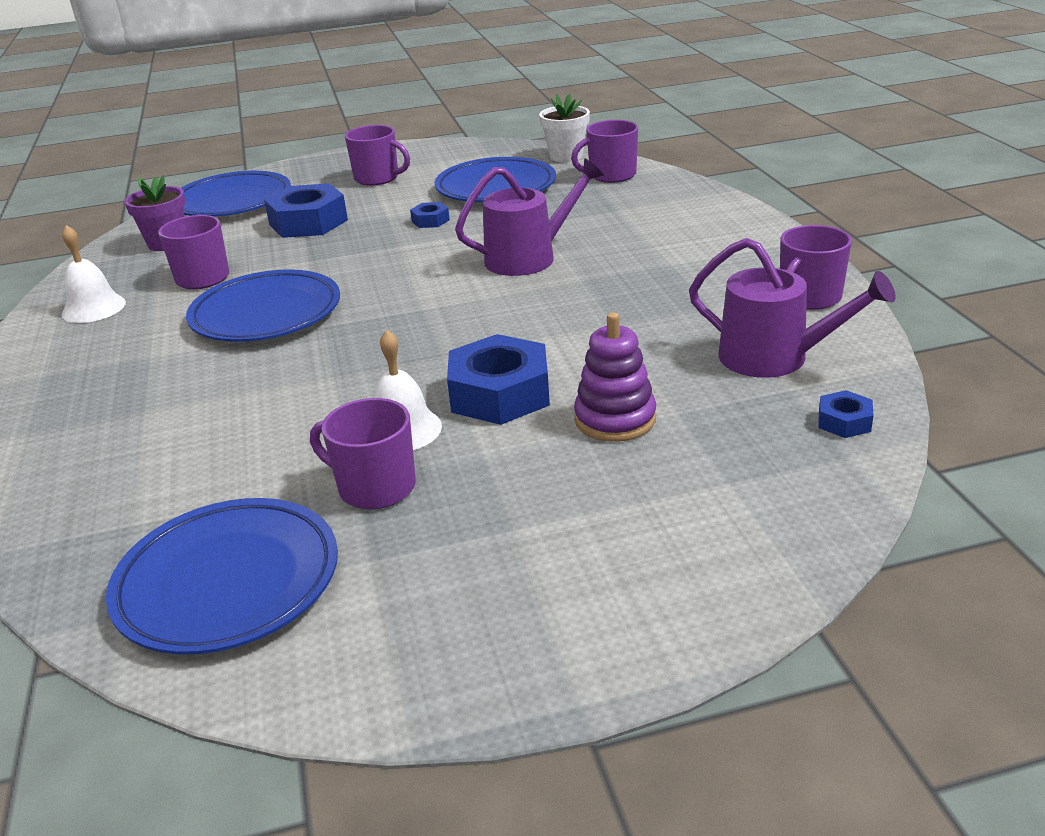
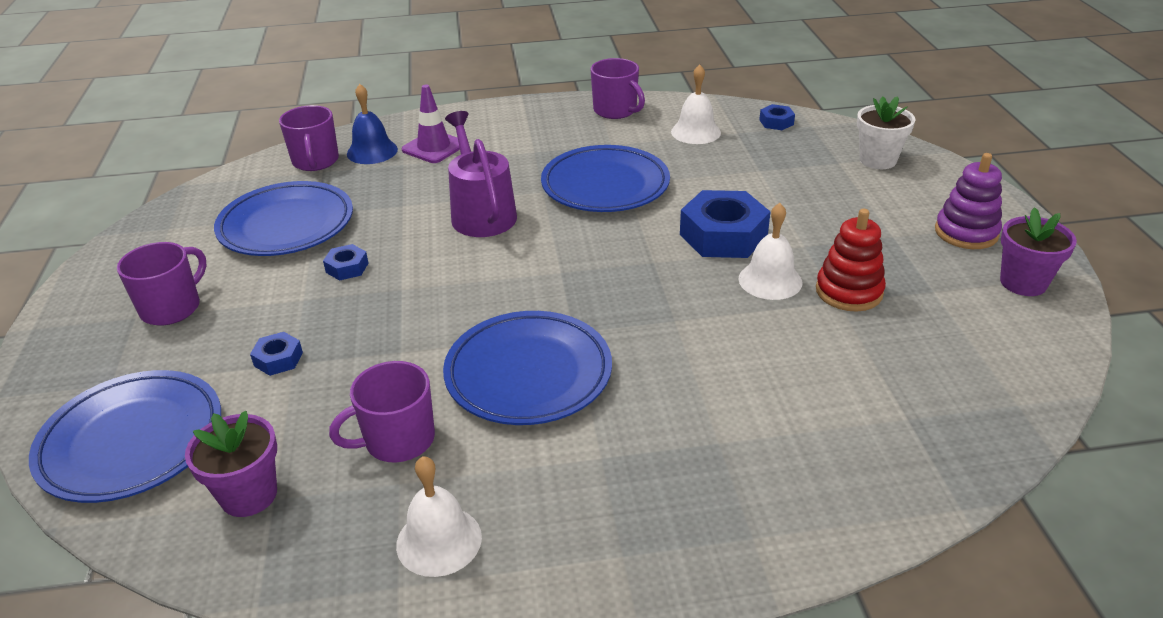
camera: 85 degrees left, 5 degrees up
(228, 582) = (970, 355): blue plate -> blue plate (605, 185)
(308, 222) = (278, 359): blue nut -> blue nut, size x0.48
(375, 487) = (849, 291): purple mug -> red stacking toy
(386, 657) = (1023, 283): none -> purple flower pot
(566, 156) = (235, 181): white flower pot -> white flower pot (877, 160)
(615, 419) = (765, 192): purple stacking toy -> purple stacking toy (966, 232)
(640, 192) = (372, 151): none -> blue bell
(660, 216) = (434, 147): none -> purple traffic cone
(774, 358) = (696, 132): purple watering can -> white bell

